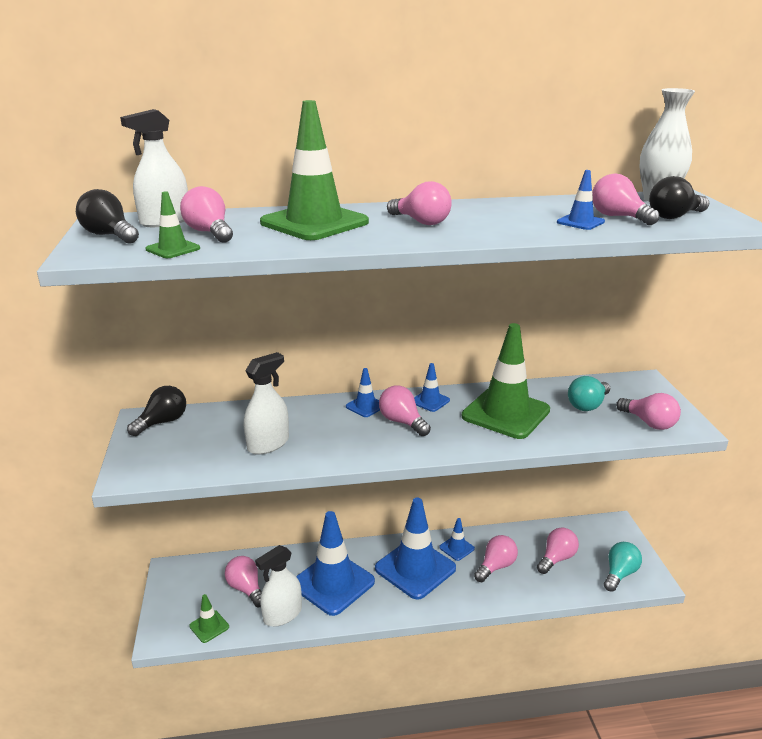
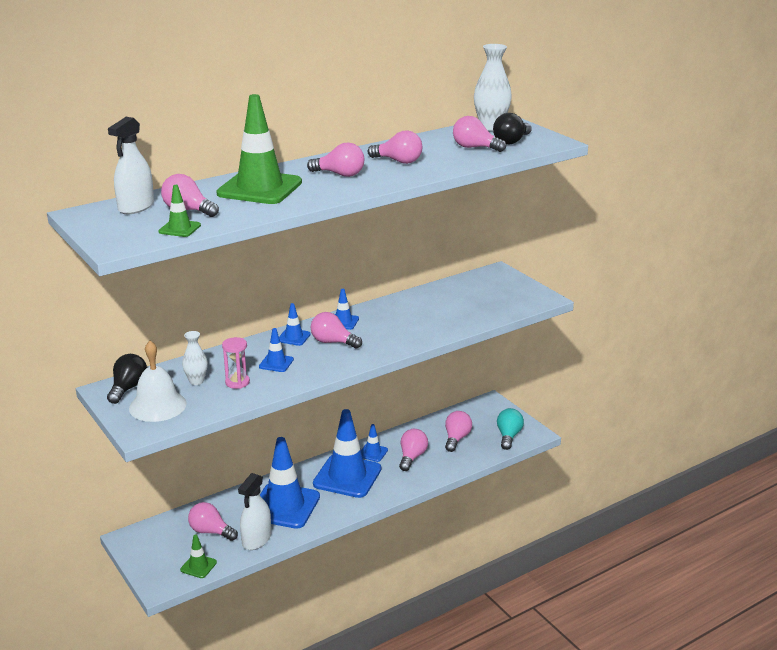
camera: 25 degrees left, 0 degrees up
(109, 235) = (109, 226): black light bulb -> none
(170, 450) = (157, 406): none -> white bell
(230, 432) = (196, 381): none -> white vase
(268, 444) = (237, 382): white spray bottle -> pink hourglass
(505, 413) = (408, 318): green traffic cone -> none
(580, 222) = (452, 156): blue traffic cone -> blue traffic cone (276, 363)
(587, 405) = (465, 299): turquoise light bulb -> none
(649, 423) = (515, 302): pink light bulb -> pink light bulb (398, 161)

